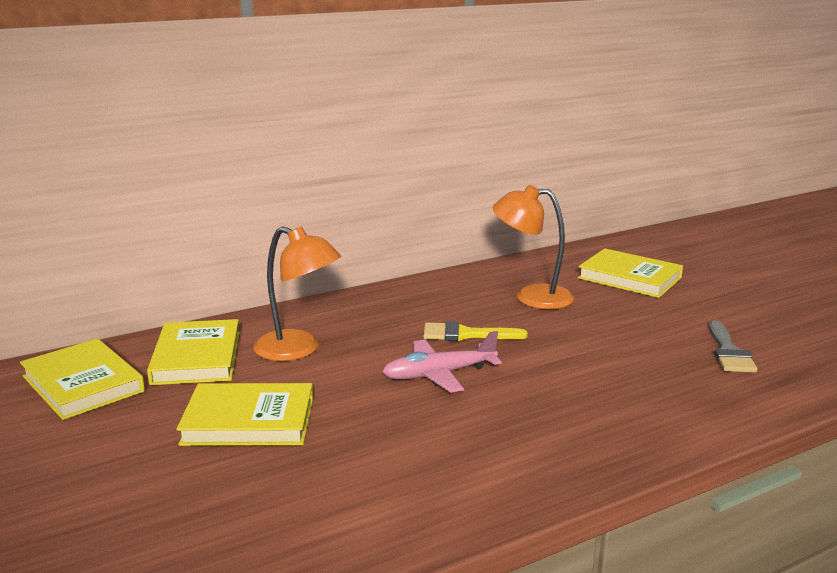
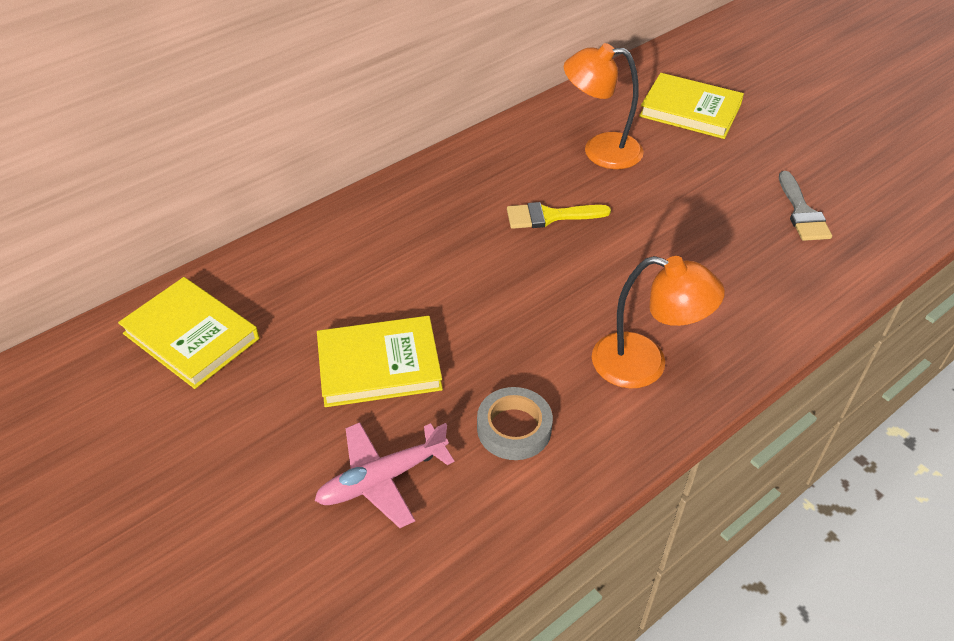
camera: 10 degrees left, 25 degrees up
(196, 357) = (292, 283): yellow book -> none
(298, 350) = (391, 259): orange lamp -> orange lamp (644, 364)
(364, 482) = (514, 428): none -> grey tape
(439, 374) = (540, 278): pink plane -> pink plane (382, 479)

